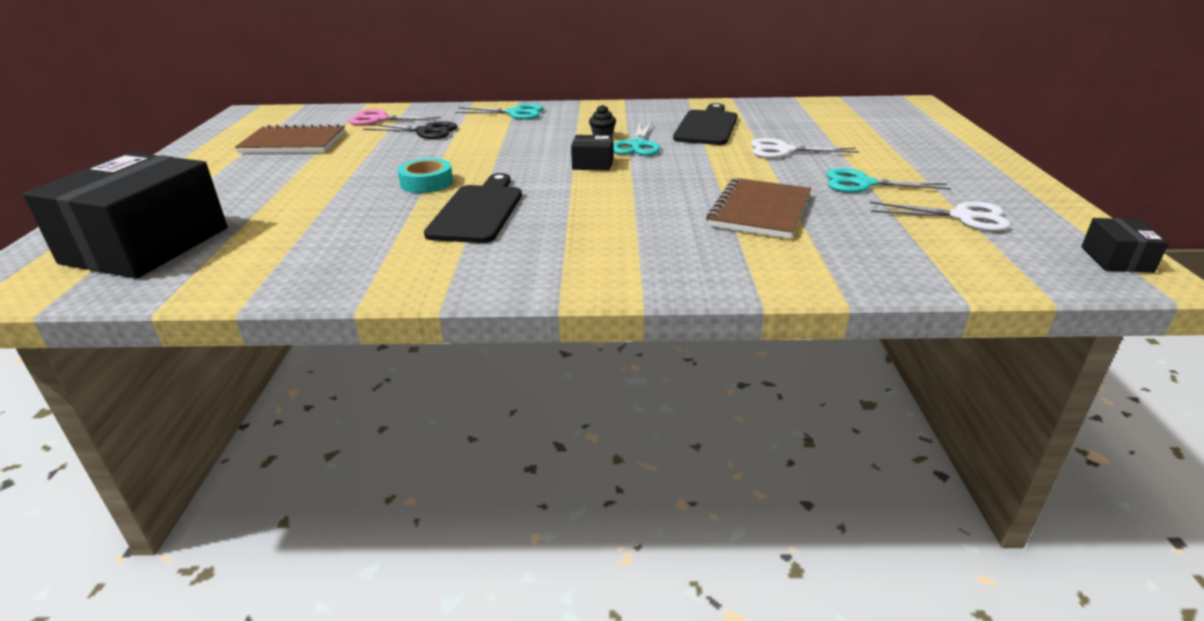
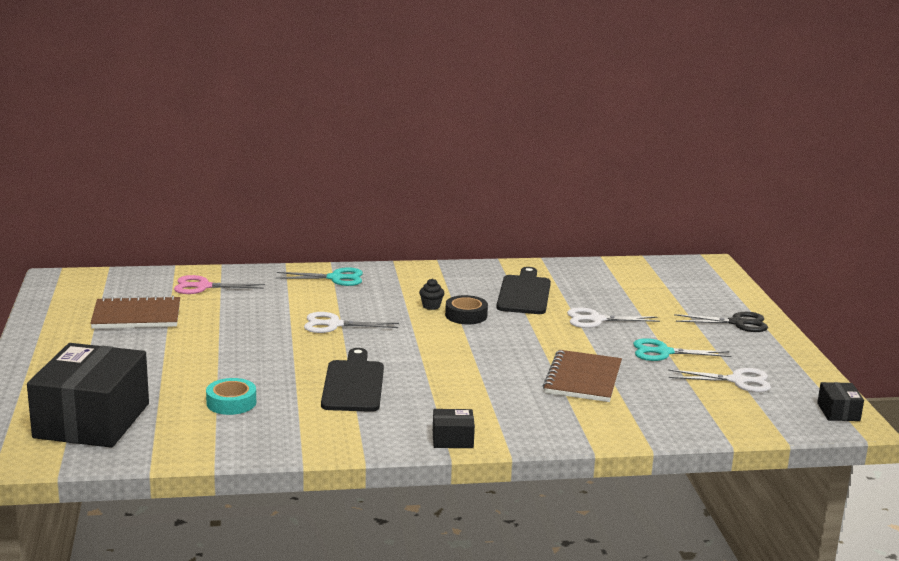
camera: 10 degrees left, 10 degrees down
(425, 131) = (259, 301): black scissors -> black scissors (737, 323)
(426, 182) = (293, 357): turquoise tape -> turquoise tape (231, 403)
(490, 152) = (334, 325): none -> white scissors
(593, 164) = (432, 336): black box -> black box (452, 439)
(637, 145) = (466, 315): turquoise scissors -> black tape

